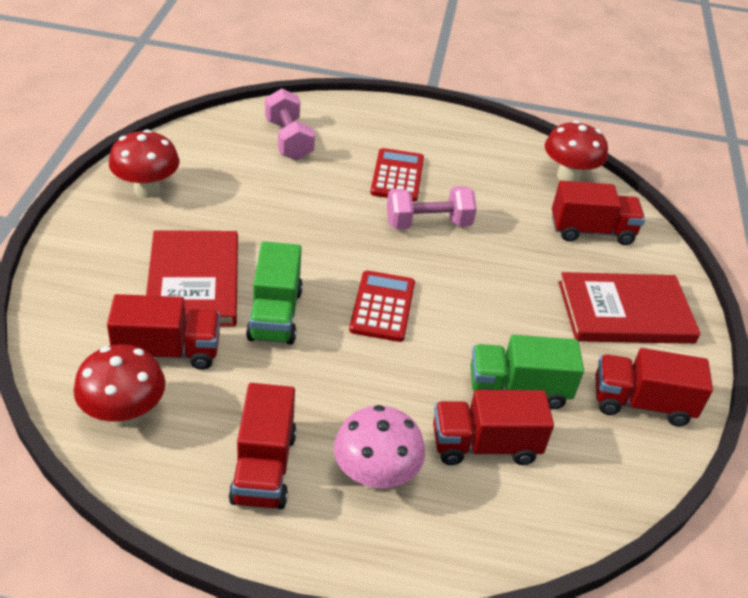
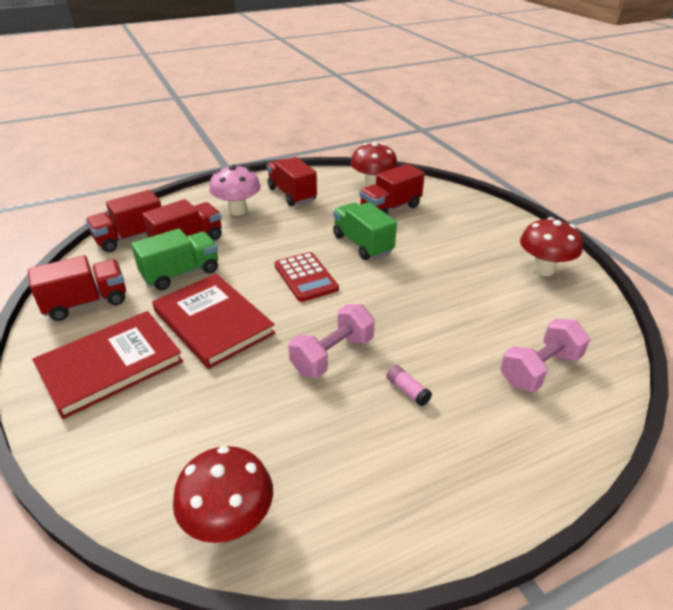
camera: 150 degrees right, 5 degrees down
(193, 282) = (427, 238): red book -> red book (213, 322)
(288, 140) = (539, 369): pink dumbbell -> pink dumbbell turned 75 degrees counterclockwise
(397, 176) = (407, 390): red calculator -> pink glue stick
(591, 231) = (168, 442): red truck -> red truck (130, 238)

